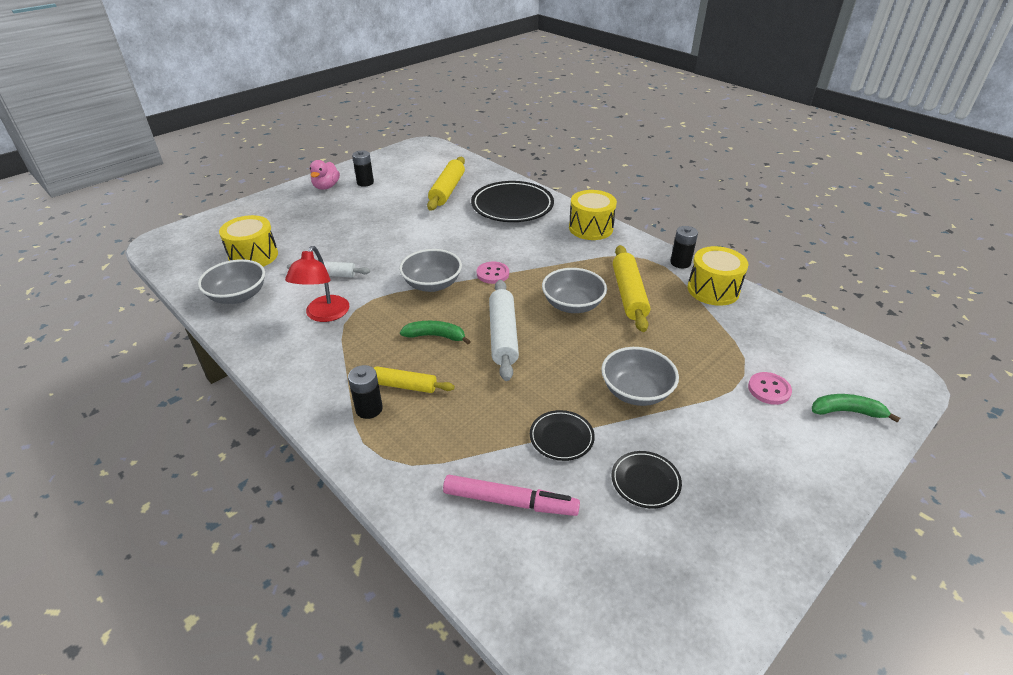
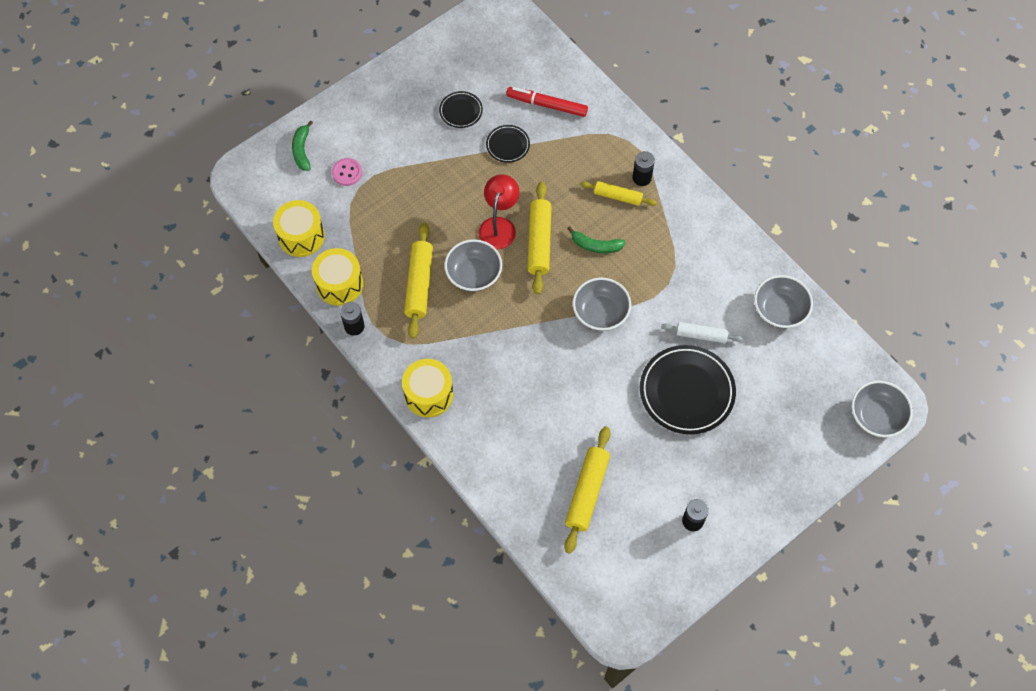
camera: 175 degrees left, 25 degrees up
(253, 256) = (785, 372): yellow drum -> yellow drum (301, 236)
(324, 315) = (694, 278): red lamp -> red lamp (499, 226)
(326, 187) = (740, 514): pink duck -> none
(492, 274) = (542, 324): pink button -> none
(503, 335) = (539, 242): white rolling pin -> yellow rolling pin
(510, 502) = (547, 105): pink marker -> red marker
(512, 206) = (510, 447): black plate -> black plate (686, 391)
(636, 391) = (446, 178): grey bowl -> grey bowl (876, 416)
(847, 411) = (302, 150): green banana -> green banana turned 75 degrees clockwise

